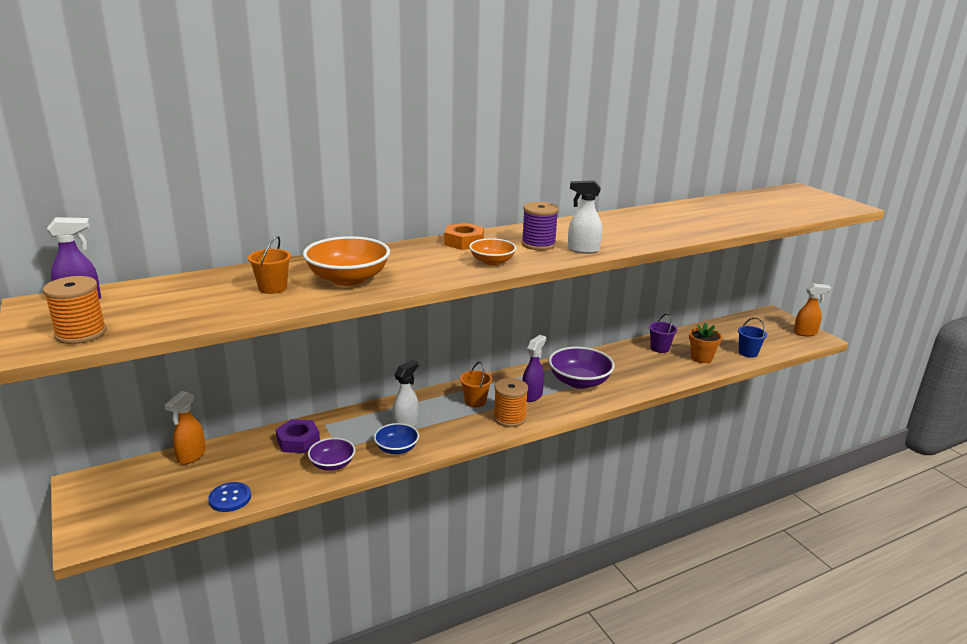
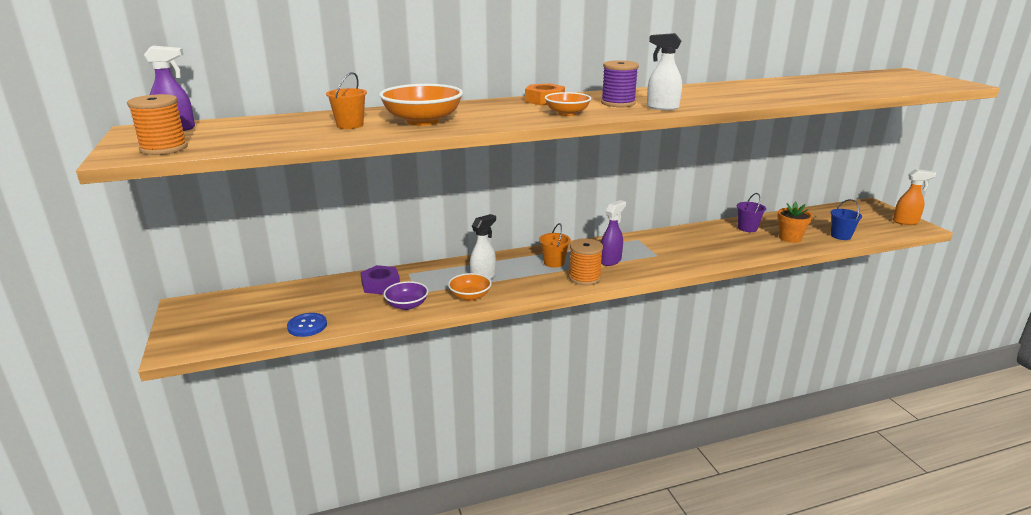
camera: 10 degrees right, 0 degrees up
(191, 456) = (283, 291): orange spray bottle -> none
(396, 448) = (470, 296): blue bowl -> orange bowl
(579, 382) = (660, 252): purple bowl -> none

